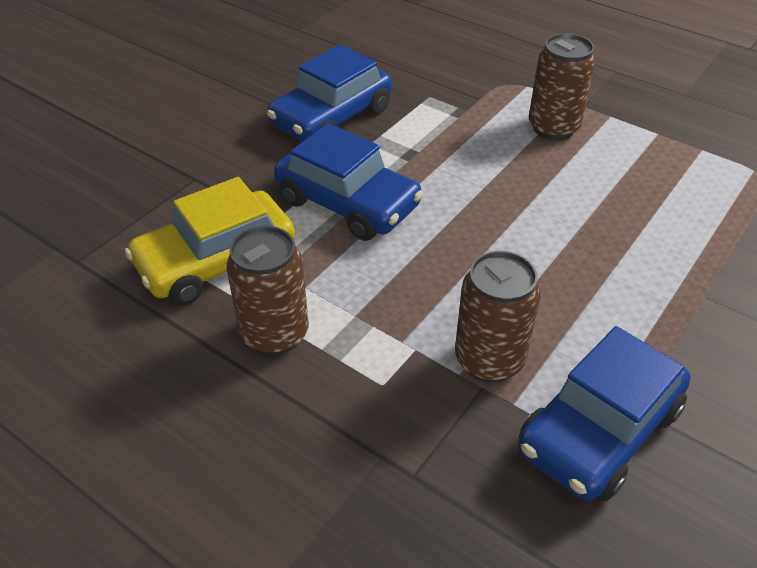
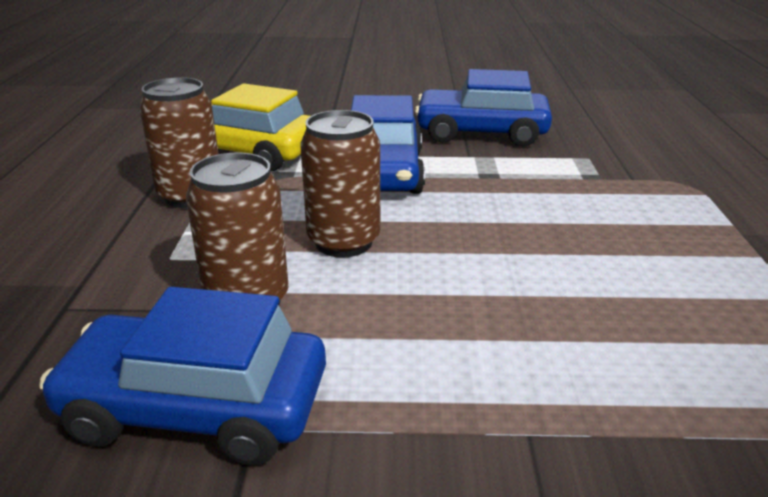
camera: 55 degrees right, 15 degrees down
(553, 128) = (664, 229): brown can -> brown can (343, 242)

